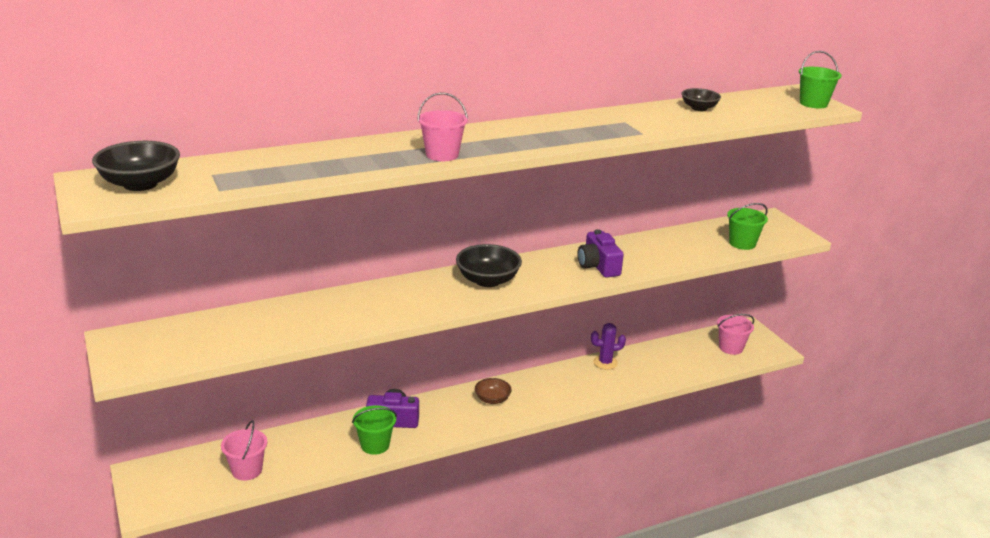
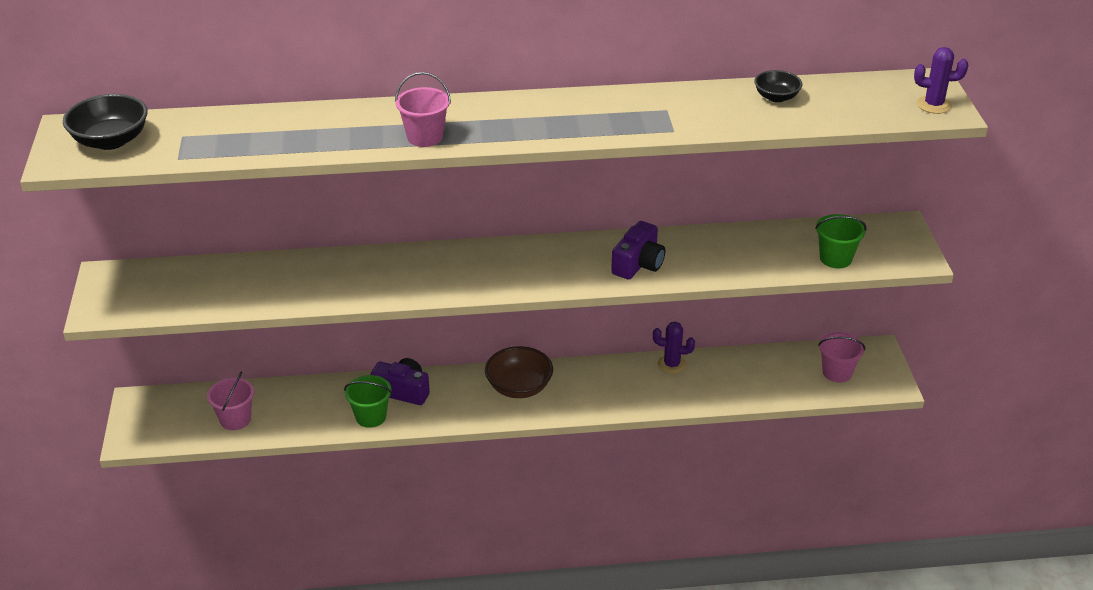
camera: 20 degrees right, 10 degrees up
(487, 280) = (502, 264): black bowl -> none
(492, 399) = (519, 387): brown bowl -> brown bowl, size x1.64
(598, 266) = (638, 264): purple camera -> purple camera turned 150 degrees counterclockwise
(813, 103) = (933, 105): green bucket -> purple cactus

